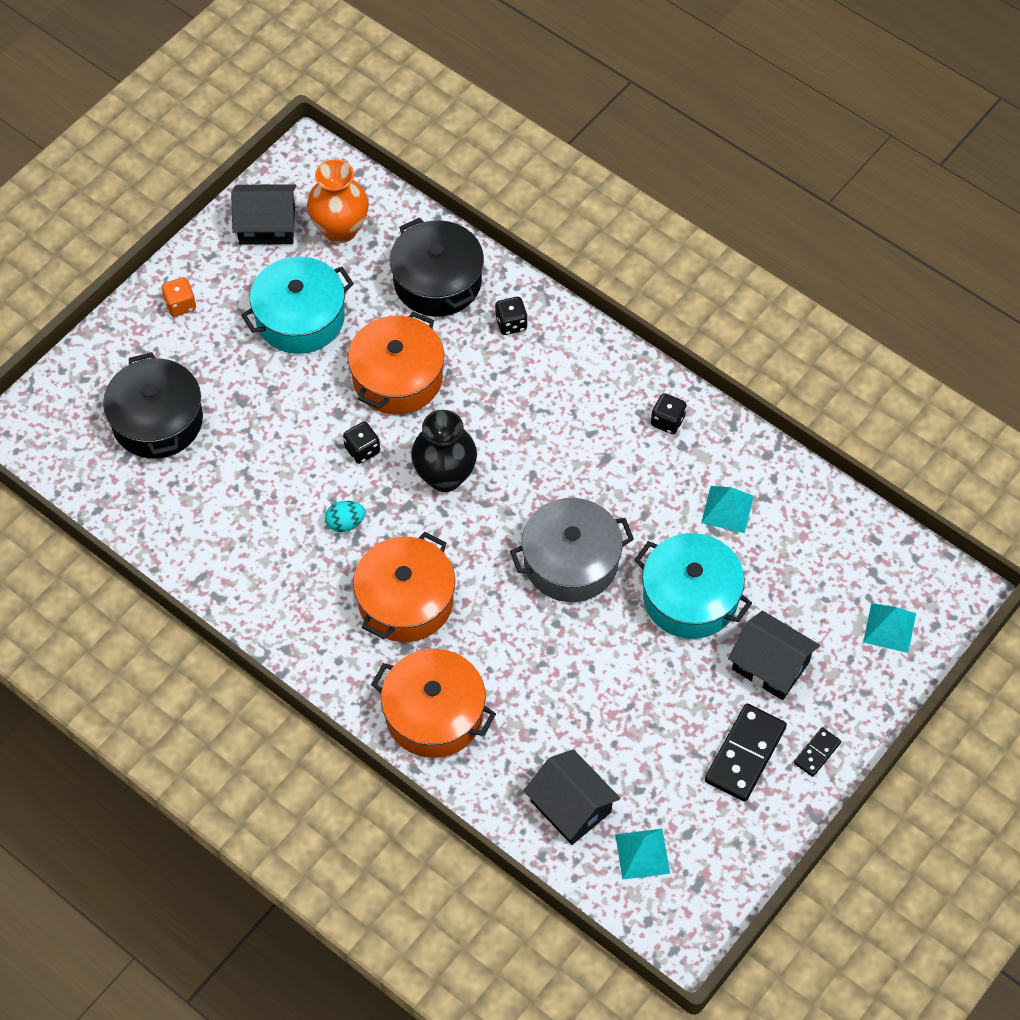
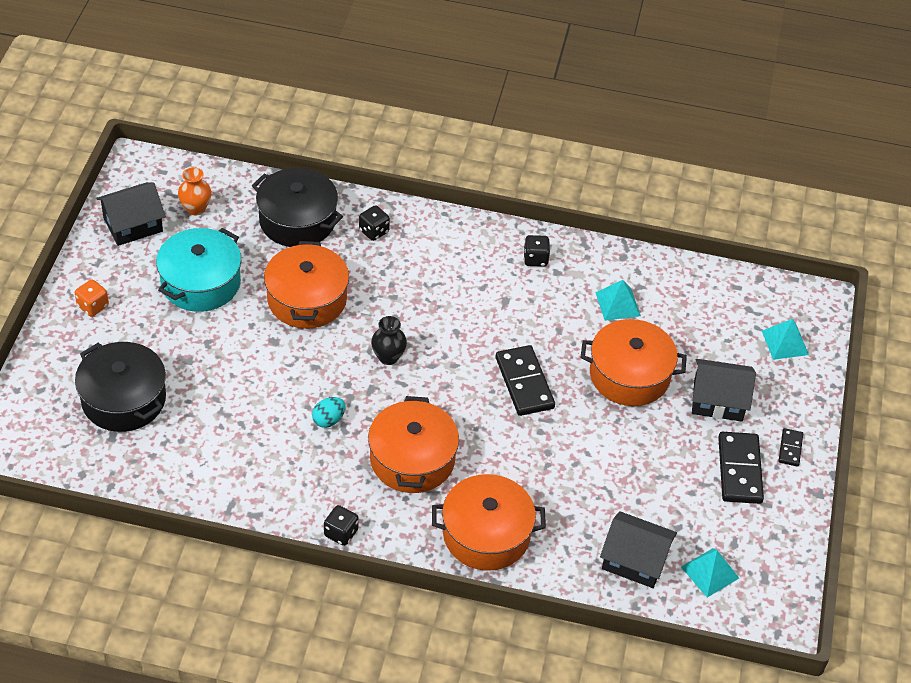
camera: 30 degrees left, 10 degrees down
(340, 229) = (196, 208): orange vase -> orange vase, size x0.62
(362, 450) = (310, 361): black dice -> black dice (341, 533)
(445, 476) = (388, 357): black vase -> black vase, size x0.62
(571, 561) = (524, 383): grey pot -> black domino
(690, 597) = (629, 375): turquoise pot -> orange pot

